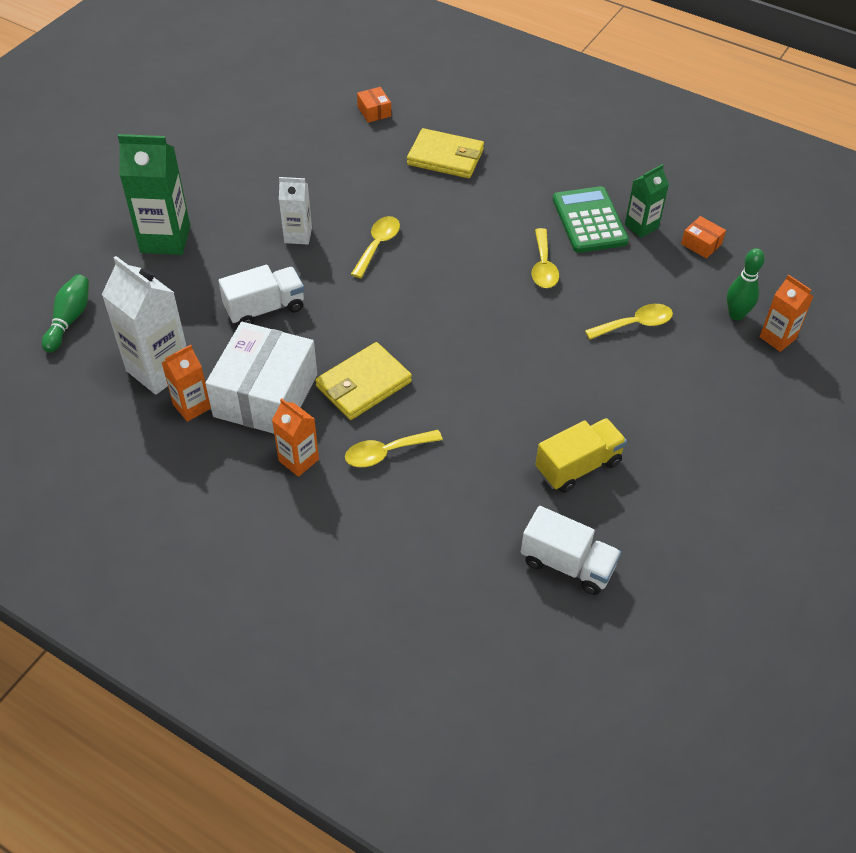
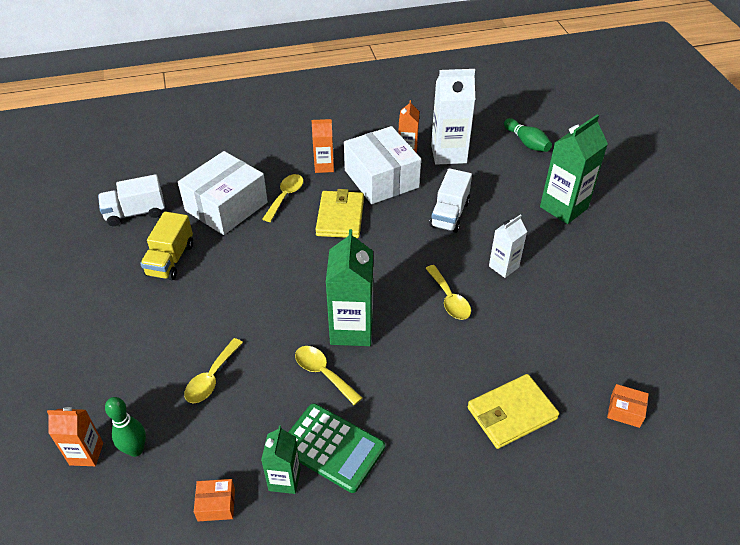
camera: 135 degrees right, 5 degrees down
(460, 490) = (226, 206): none -> white box
(484, 280) = (351, 329): none -> green carton

